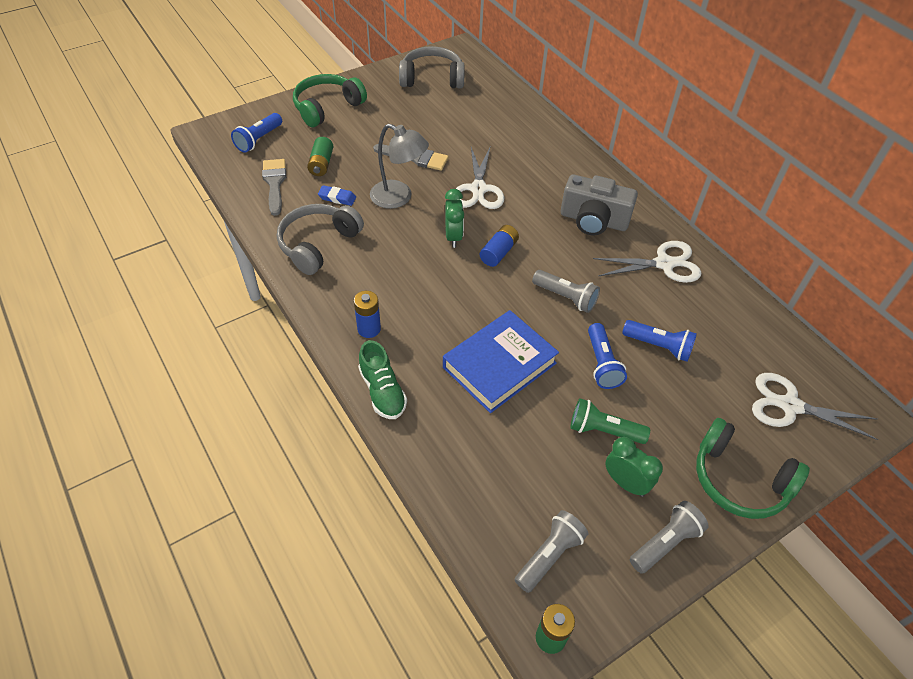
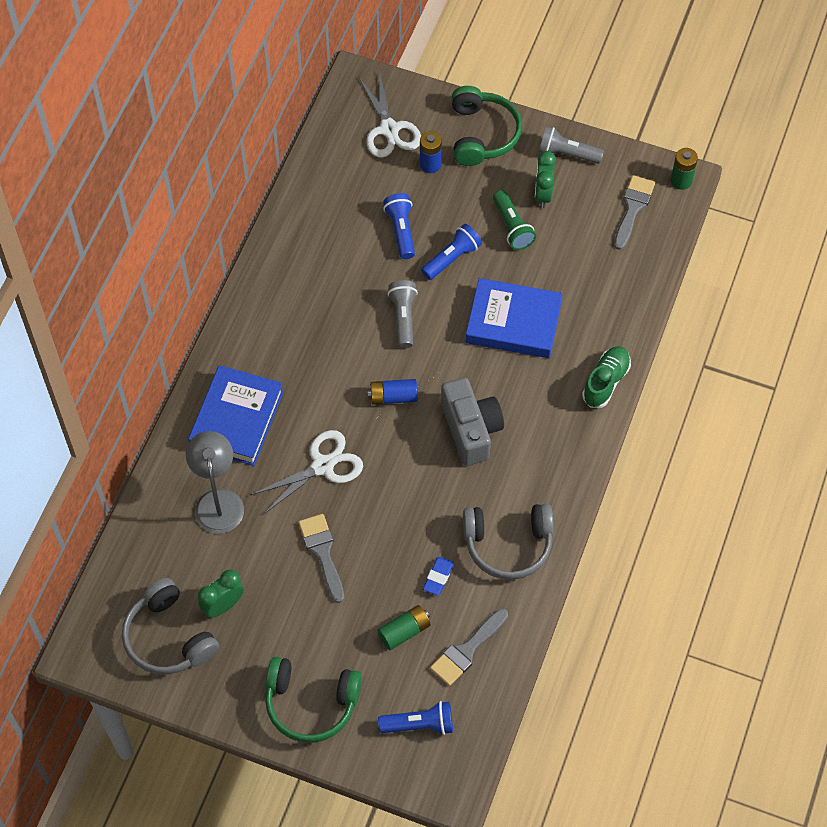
camera: 125 degrees left, 10 degrees up
(337, 198) = (438, 577): blue eraser -> blue eraser turned 45 degrees clockwise
(369, 329) = (560, 433): blue battery -> blue battery (430, 164)
(399, 198) = (392, 524): grey lamp -> grey lamp (218, 501)
(453, 237) = (404, 444): green clock -> green clock (223, 605)
(549, 556) = (633, 208): grey flashlight -> grey brush
(556, 169) = (236, 419): none -> blue book
(593, 220) = (288, 348): grey camera -> grey camera (471, 429)
(664, 264) = (301, 269): white scissors -> none

